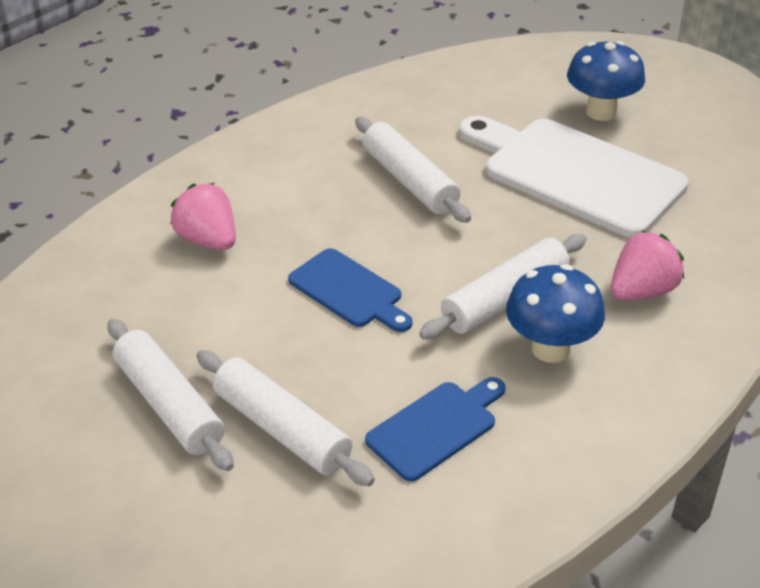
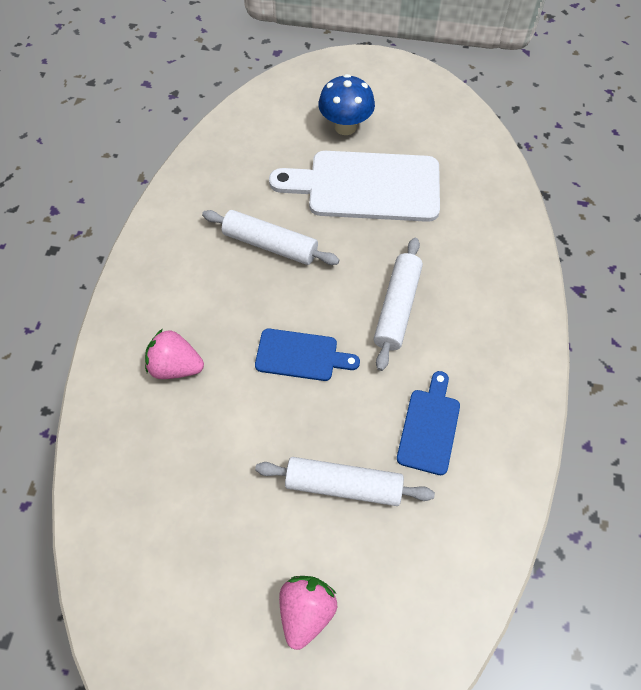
camera: 35 degrees left, 20 degrees up
(170, 405) = (260, 512): white rolling pin -> none
(550, 348) = (449, 330): blue mushroom -> none
(642, 291) = (467, 258): pink strawberry -> pink strawberry (306, 611)

